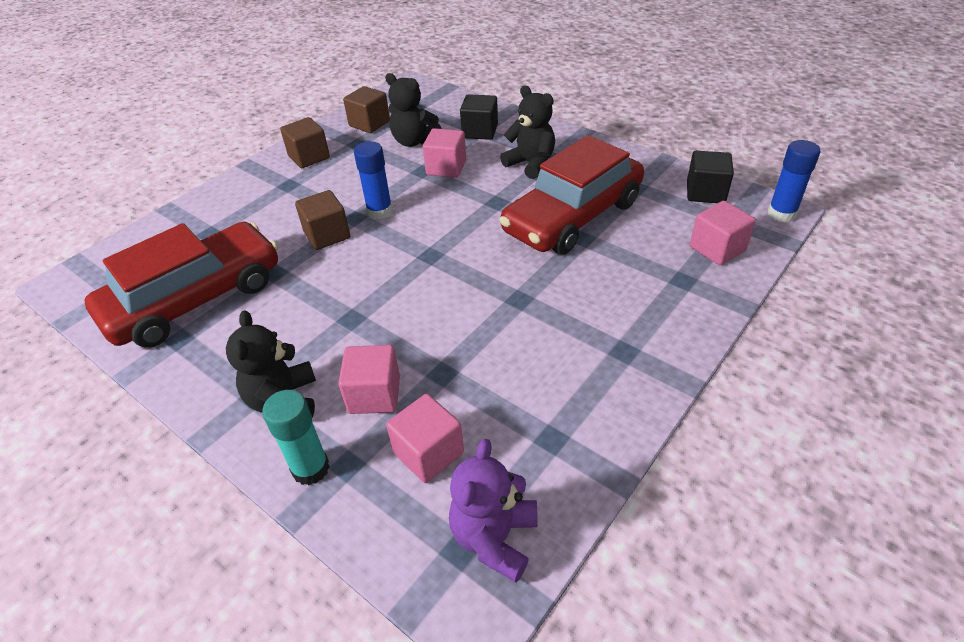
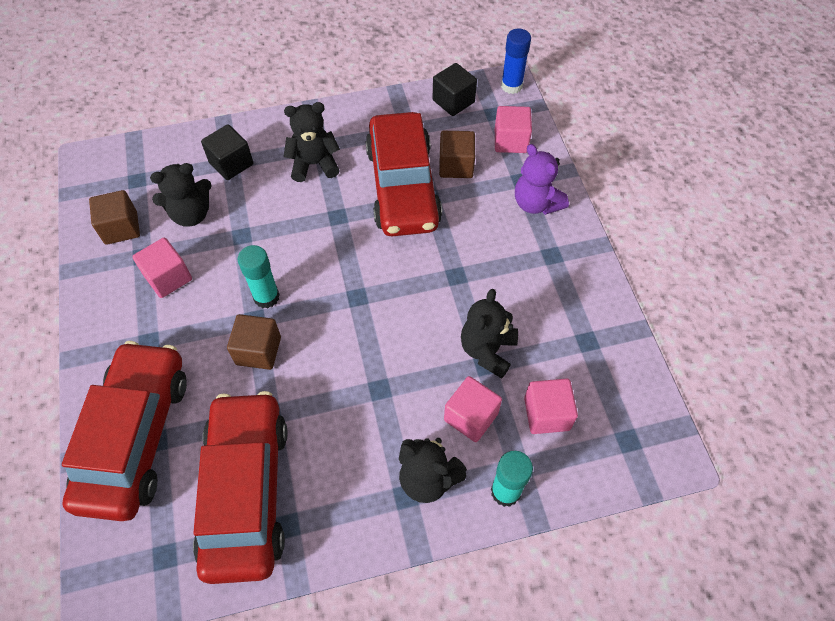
camera: 55 degrees left, 15 degrees up
(205, 223) = (136, 436): none -> red car
(309, 157) = (121, 302): brown cube -> brown cube (456, 166)
(379, 211) = (266, 297): blue glue stick -> turquoise glue stick
(446, 168) = (256, 217): pink cube -> pink cube (168, 277)
(459, 365) = (487, 350): none -> black teddy bear
(494, 538) = (633, 417): purple teddy bear -> purple teddy bear (536, 203)

